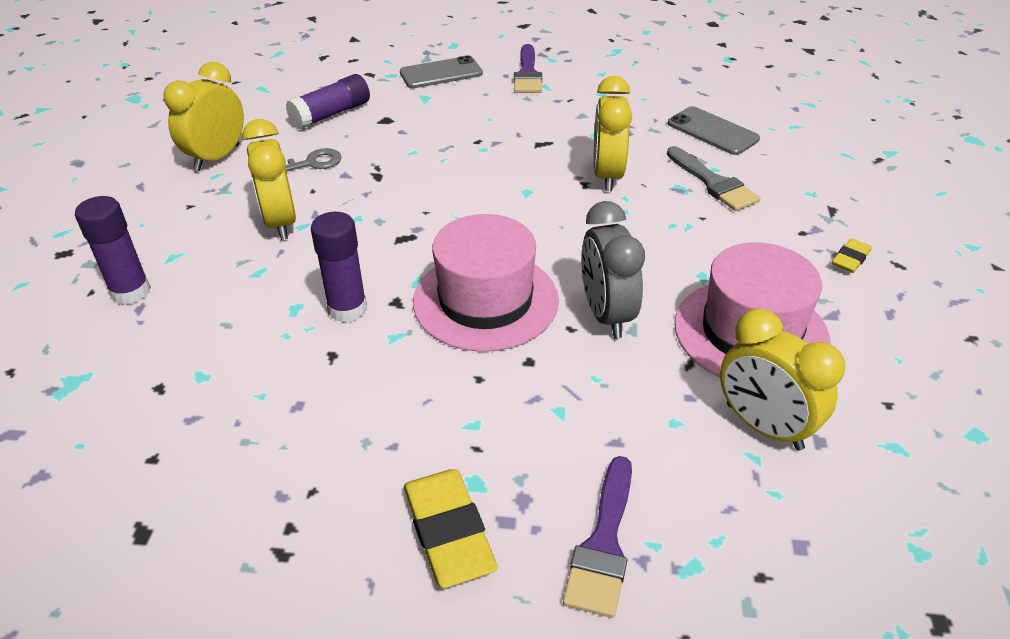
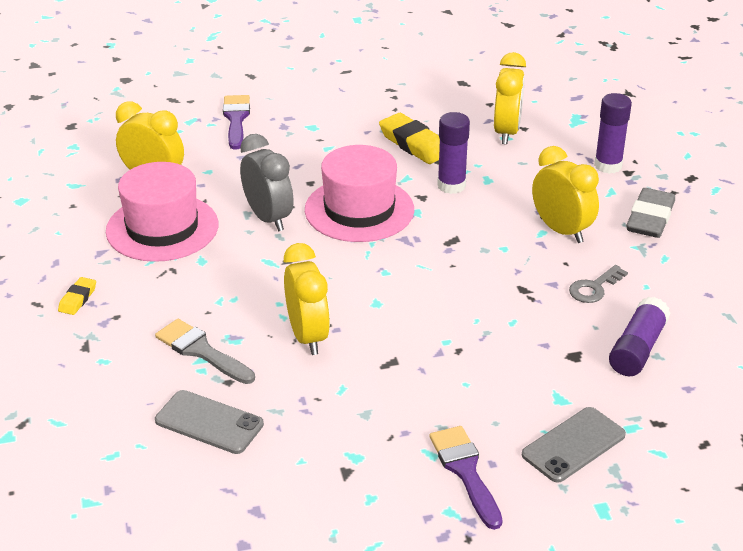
camera: 160 degrees right, 5 degrees down
(175, 215) = (650, 218): none -> grey eraser
(217, 158) = (685, 274): yellow clock -> yellow clock (507, 132)
(449, 532) = (315, 109): yellow eraser -> yellow eraser (414, 144)

